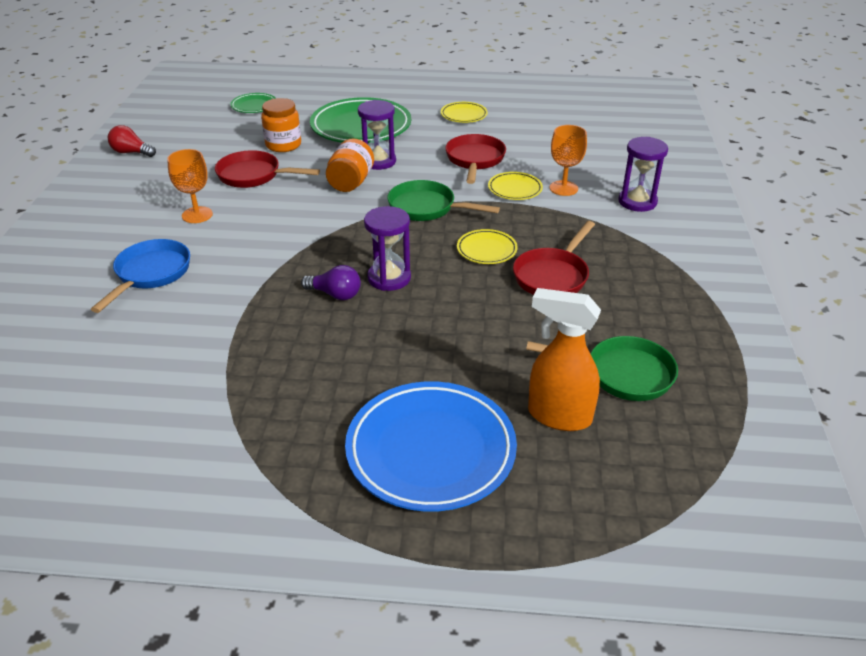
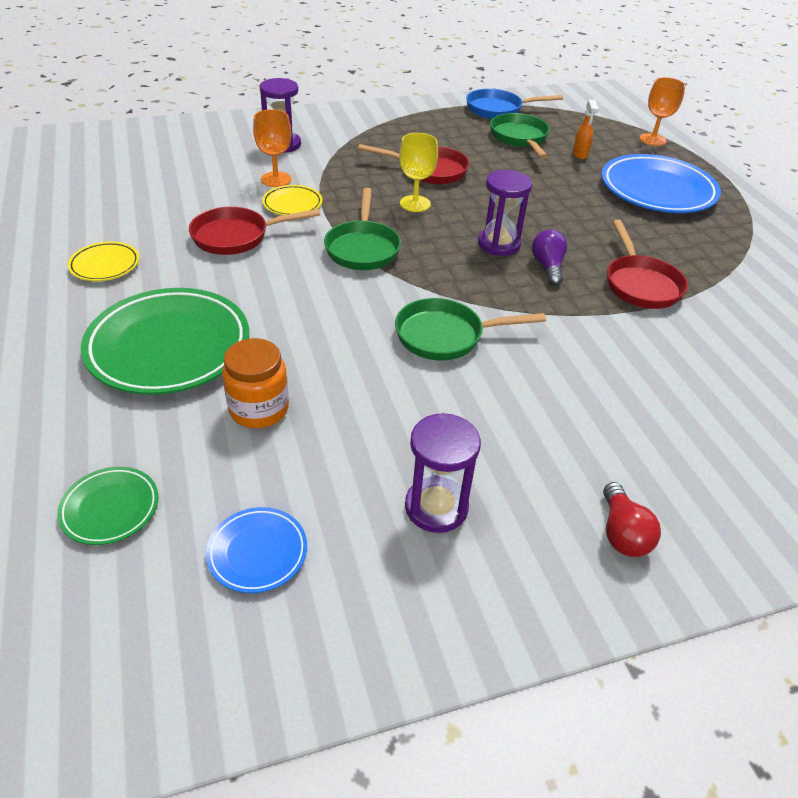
camera: 115 degrees left, 5 degrees up
(131, 152) = (370, 609): red light bulb -> red light bulb (622, 533)
(150, 274) = (633, 404): blue pan -> blue pan (498, 109)
(191, 133) = (257, 552): none -> blue plate
(197, 215) = (496, 420): orange goblet -> orange goblet (652, 139)
(254, 176) = (366, 405): red pan -> red pan (640, 284)
(290, 218) = (446, 336): none -> green pan
(351, 182) = (337, 313): orange jar -> none
(378, 161) = (271, 305): purple hourglass -> purple hourglass (436, 507)
(486, 250) = (415, 204): yellow plate -> yellow goblet
(558, 416) = (580, 154): orange spray bottle -> orange spray bottle, size x0.53

